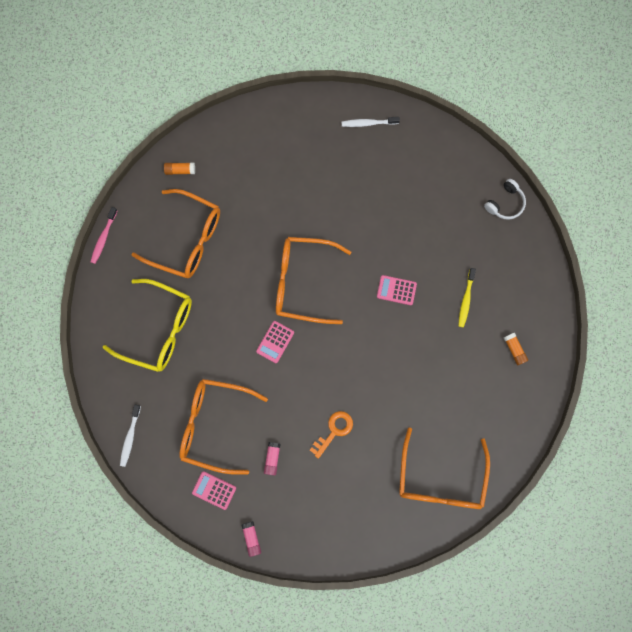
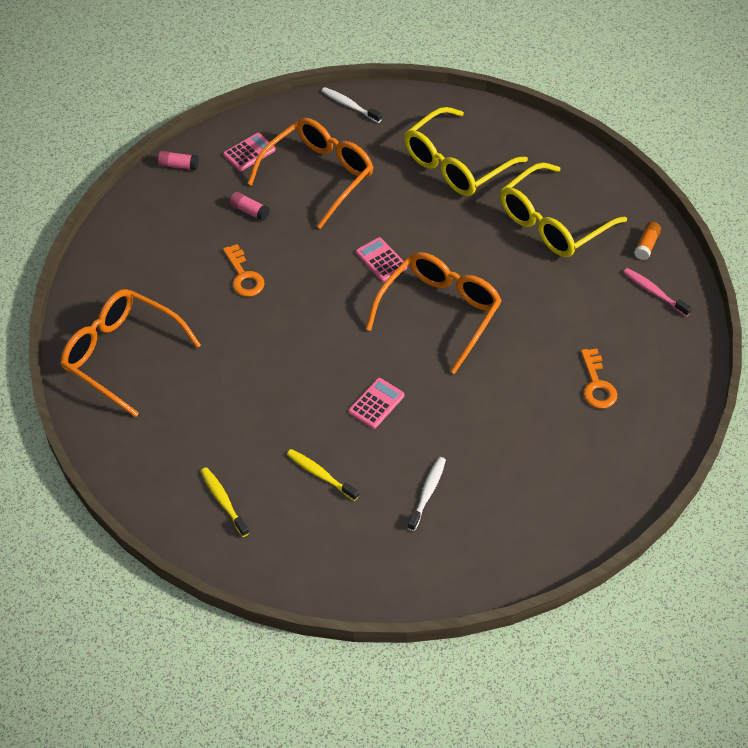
camera: 115 degrees right, 25 degrees down
(103, 238) = (591, 152): pink toothbrush -> pink toothbrush (654, 292)
(187, 239) = (552, 223): orange glasses -> yellow glasses
(315, 161) = (596, 384): none -> orange key
(368, 123) = (627, 465): white toothbrush -> white toothbrush (427, 492)
(505, 203) = (429, 582): white headphones -> none
(514, 350) = (223, 501): orange glue stick -> yellow toothbrush

